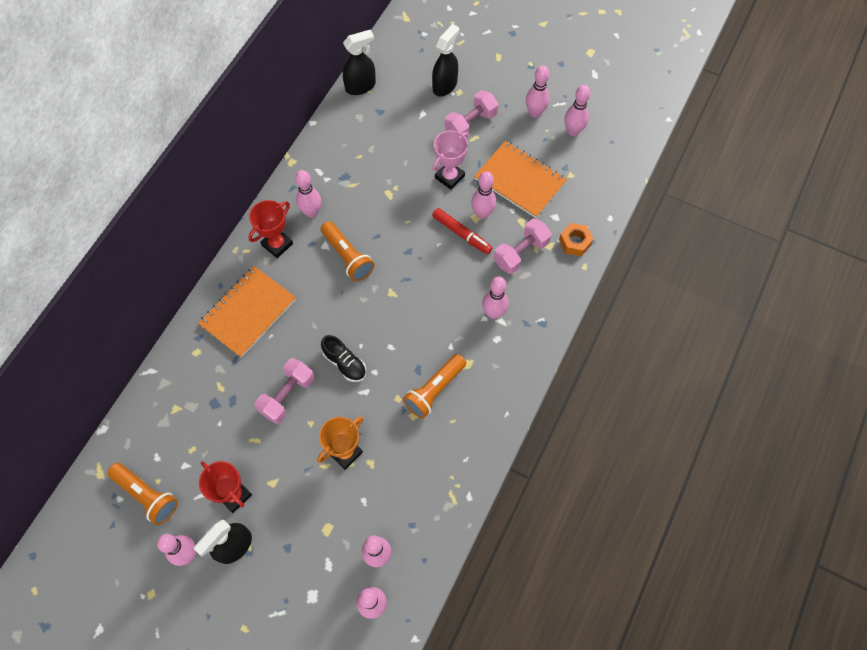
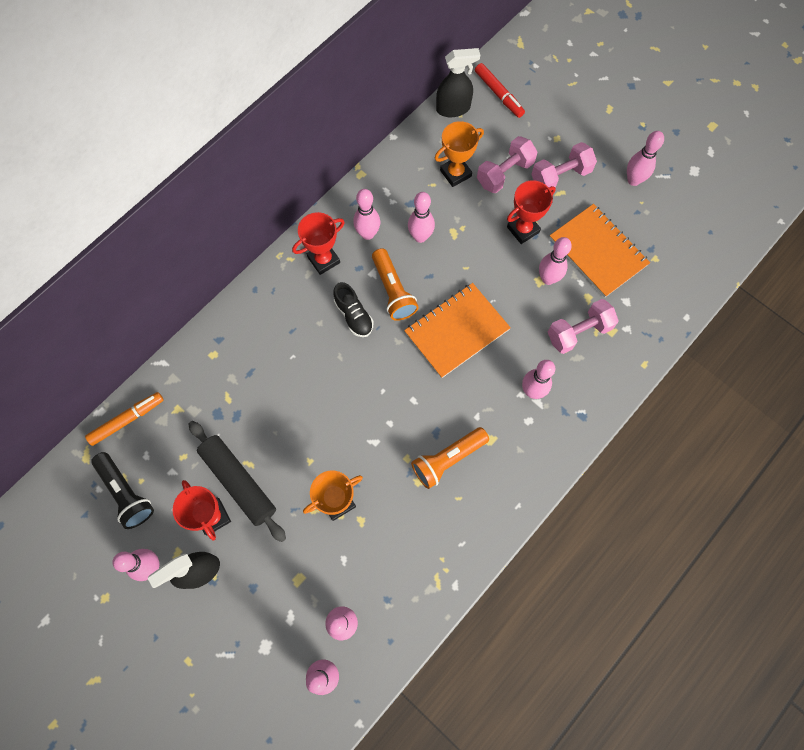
camera: 15 degrees right, 5 degrees up
(130, 430) = (127, 420): none -> orange marker
(147, 495) = (126, 493): orange flashlight -> black flashlight
(248, 312) = (276, 325): orange notebook -> orange notebook (456, 331)
(250, 458) = (239, 482): none -> black rolling pin
(287, 395) = (293, 425): pink dumbbell -> pink dumbbell (504, 173)
(345, 363) = (361, 406): black shoe -> black shoe (354, 315)
(377, 142) = (455, 173): none -> orange trophy
(445, 85) = (543, 127): black spray bottle -> none
(449, 177) = (523, 229): pink trophy -> red trophy
(462, 234) = (520, 295): red marker -> red marker (499, 94)
(573, 131) = (670, 210): pink bowling pin -> pink bowling pin (420, 237)
(575, 242) = (640, 335): orange nut -> none

